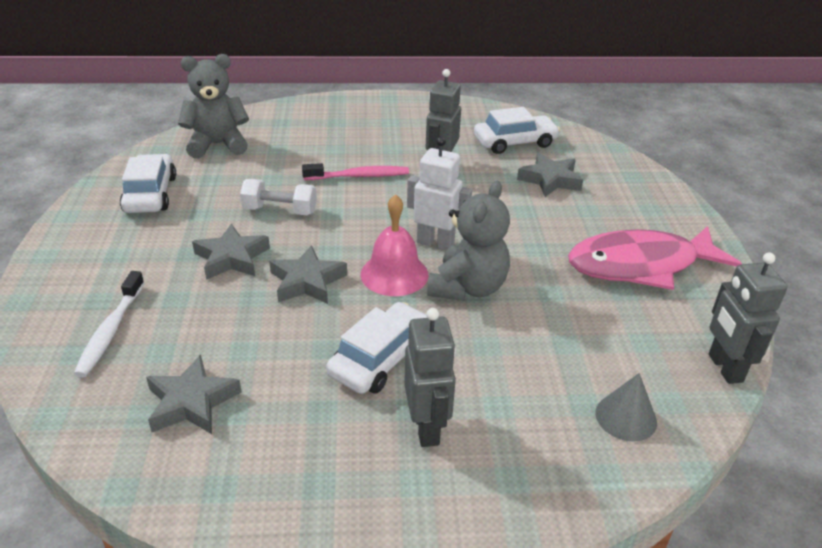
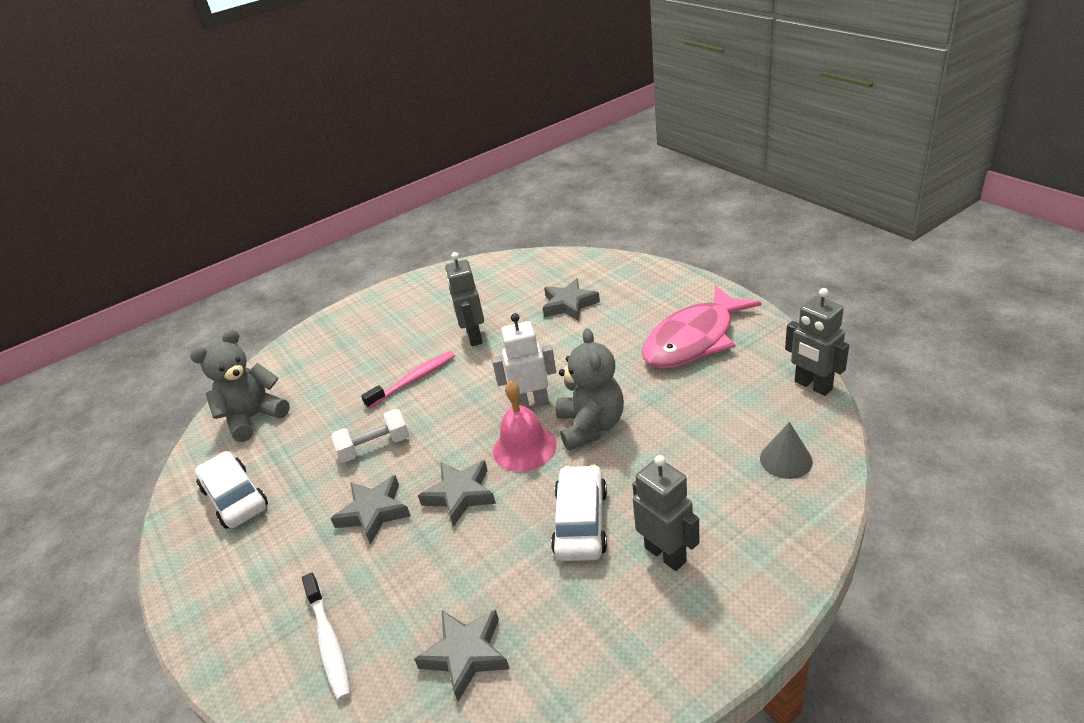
camera: 25 degrees left, 0 degrees up
(515, 142) = (513, 286): white car -> none

